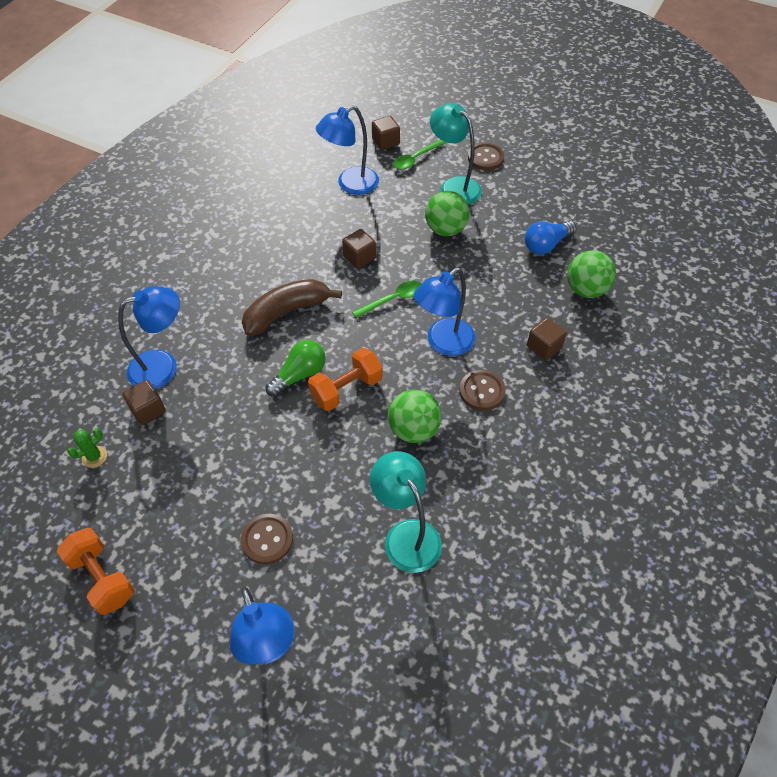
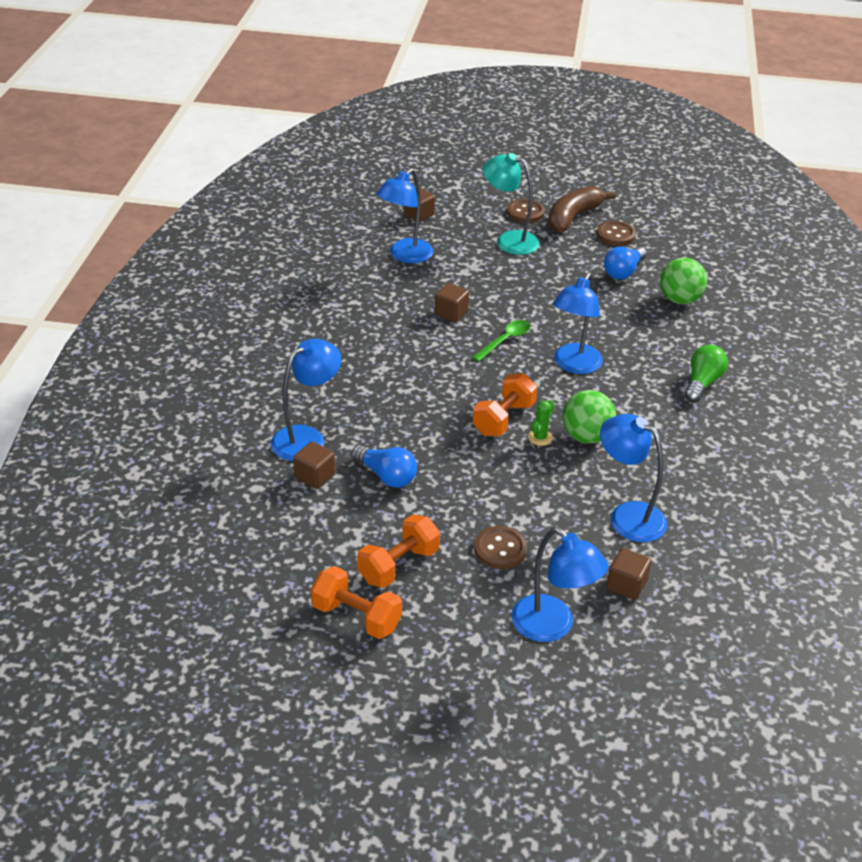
camera: 20 degrees left, 15 degrees down
(94, 457) = (284, 525): green cactus -> green cactus (540, 437)
(168, 530) = (398, 565): none -> orange dumbbell
(209, 426) = (386, 476): none -> blue light bulb
(286, 312) = (406, 370): brown banana -> brown banana (573, 217)
(299, 375) = (451, 417): green light bulb -> green light bulb (702, 383)
(406, 535) = (627, 516): turquoise lamp -> blue lamp
(415, 159) = (457, 224): green spoon -> none
(445, 229) = (521, 276): green ball -> none
(482, 391) = (631, 394): brown button -> brown button (616, 235)
(544, 347) = (667, 350): brown cube -> brown cube (626, 585)

